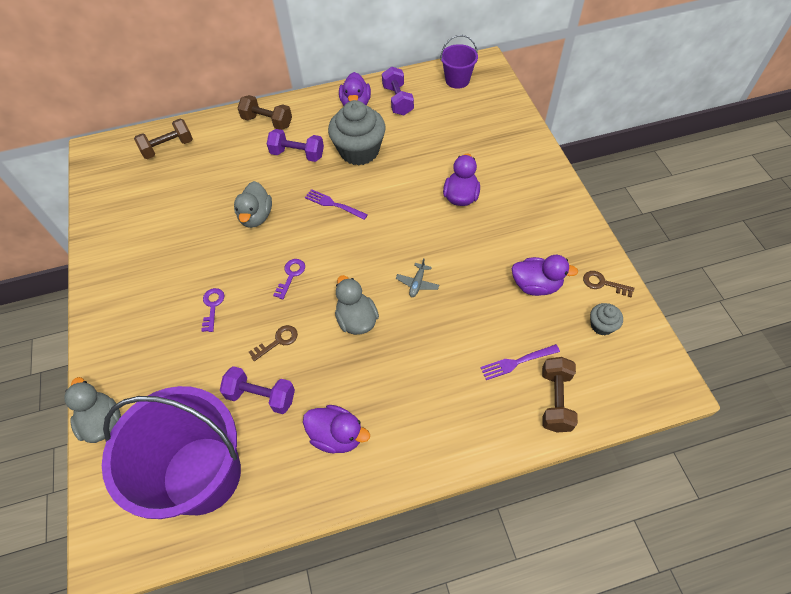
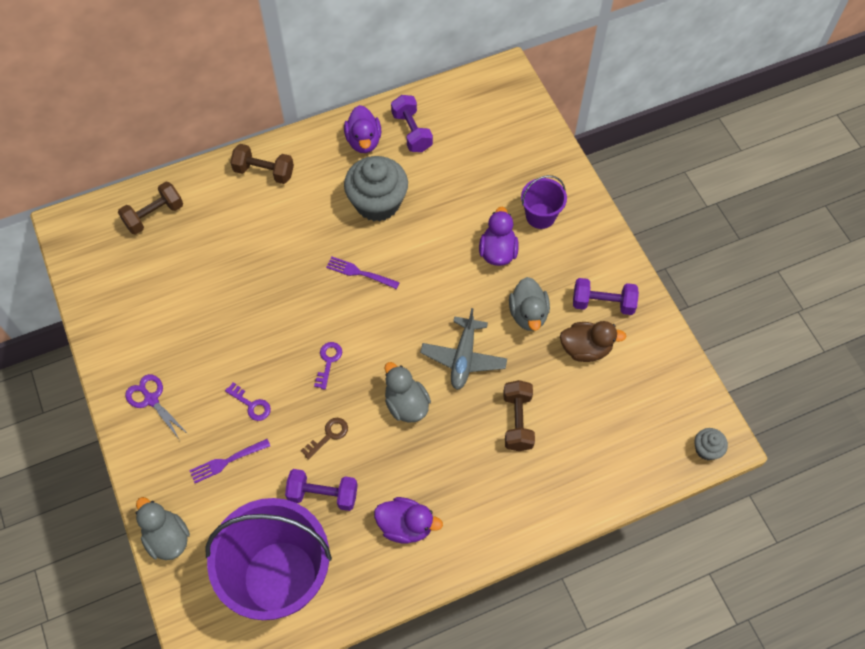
camera: 10 degrees left, 5 degrees up
(124, 294) = (151, 399): none -> purple scissors
(212, 306) = (251, 404): purple key -> purple key turned 135 degrees clockwise
(256, 216) = (276, 295): grey duck -> grey duck (528, 314)
(297, 154) = (307, 212): purple dumbbell -> purple dumbbell (603, 303)
(417, 283) = (463, 358): grey plane -> grey plane, size x1.87
(457, 80) = (477, 99): purple bucket -> purple bucket (540, 216)
(517, 362) = (573, 433): purple fork -> purple fork (227, 461)
(536, 285) = (585, 349): purple duck -> brown duck
(555, 400) = (613, 468): brown dumbbell -> brown dumbbell (517, 421)
(601, 325) = (653, 386): grey cupcake -> grey cupcake (706, 449)
(603, 283) = (653, 340): brown key -> none

